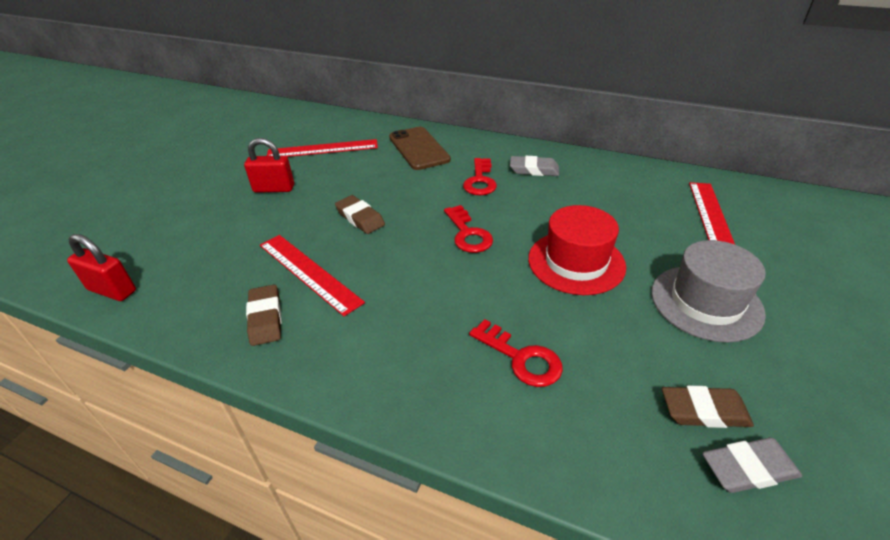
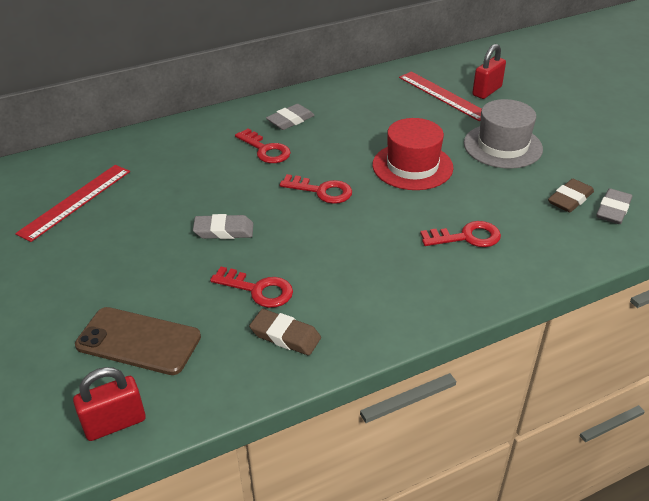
camera: 50 degrees left, 0 degrees up
(274, 189) = (97, 259): red padlock -> red padlock (487, 91)
(308, 272) = (258, 290): red ruler -> red key
(360, 218) = (224, 231): brown eraser -> grey eraser
(419, 148) = (169, 152): brown phone -> brown phone (138, 341)

